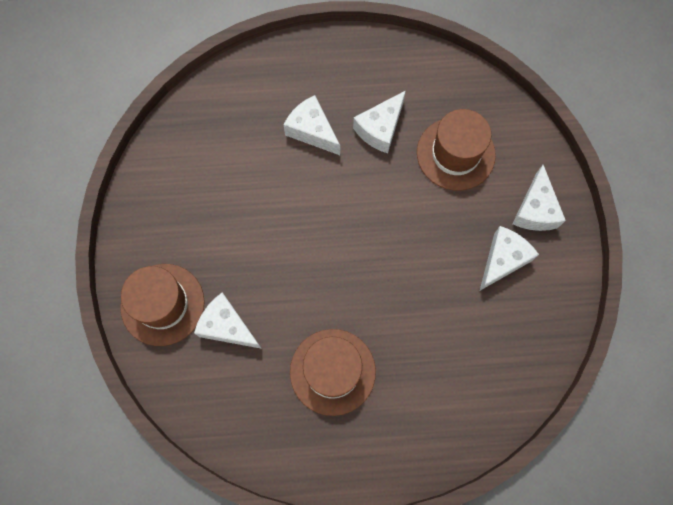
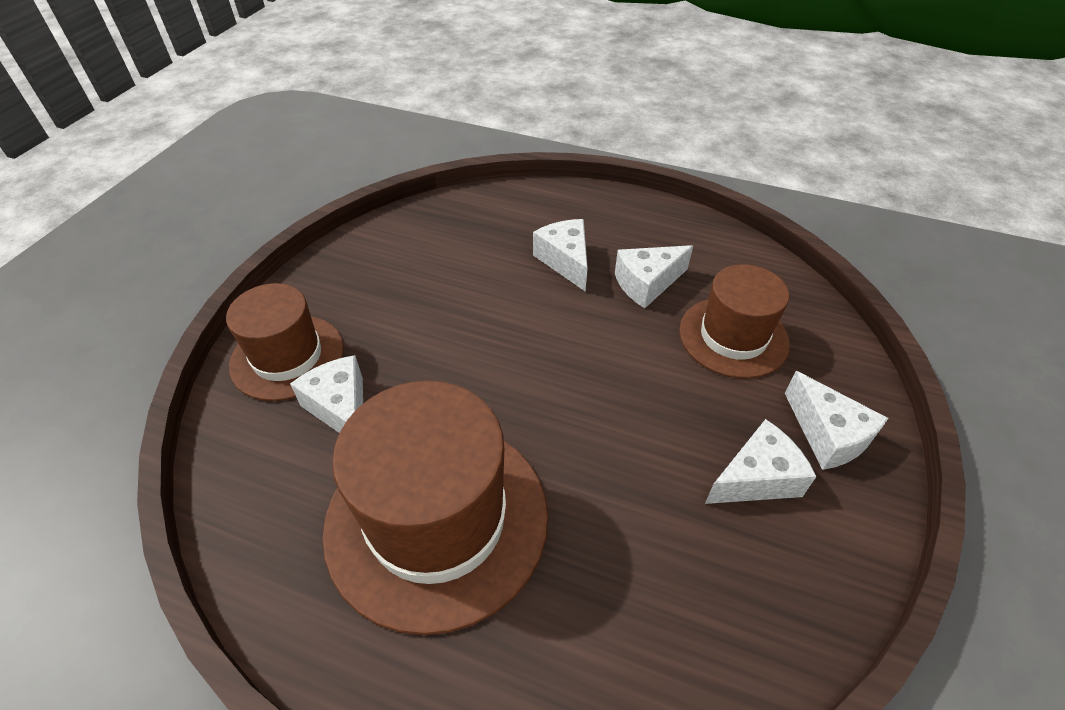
camera: 25 degrees right, 25 degrees down
(332, 371) = (437, 519): brown hat -> brown hat, size x1.64
(535, 210) = (827, 435): white cheese -> white cheese turned 60 degrees counterclockwise

